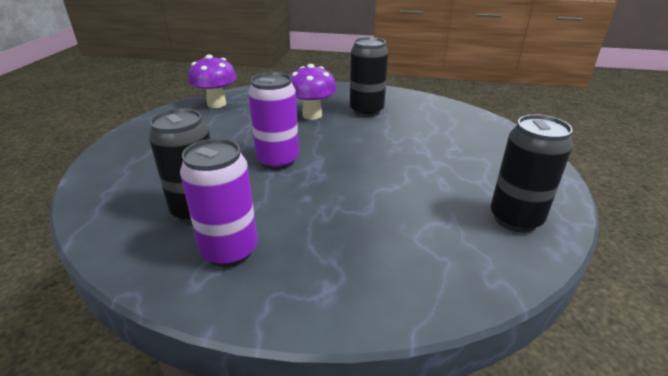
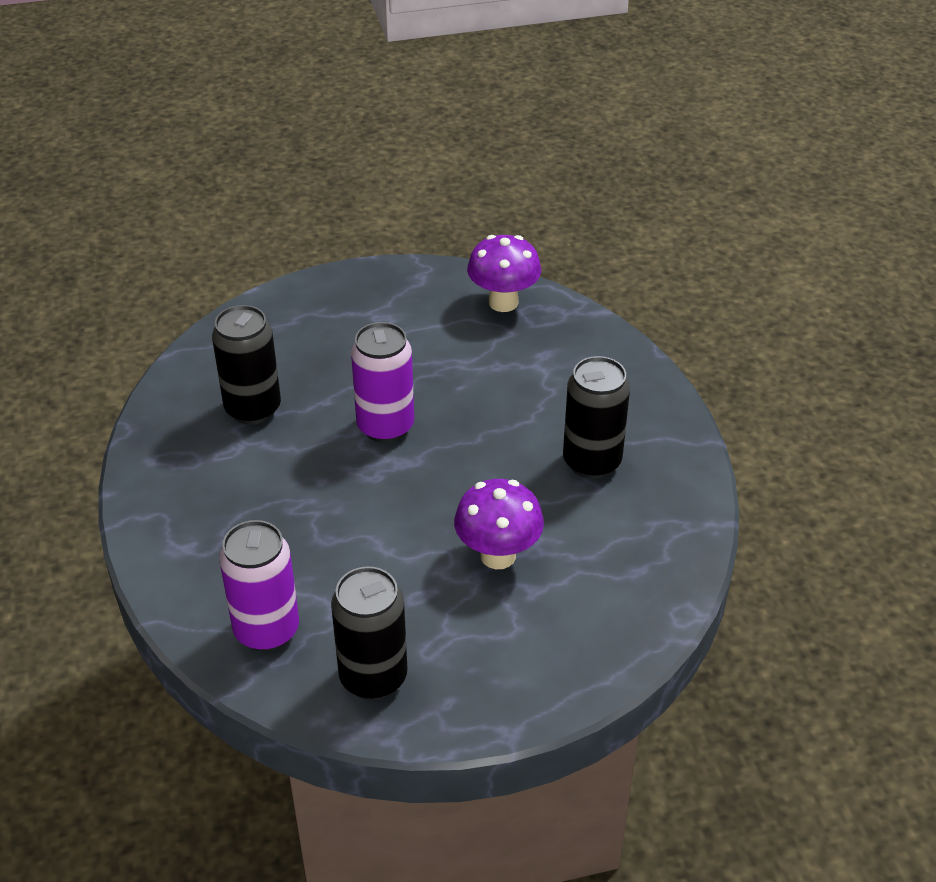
camera: 65 degrees right, 10 degrees up
(229, 251) = (205, 461): purple can -> purple can (266, 630)
(312, 115) = (535, 409): purple mushroom -> purple mushroom (498, 555)

